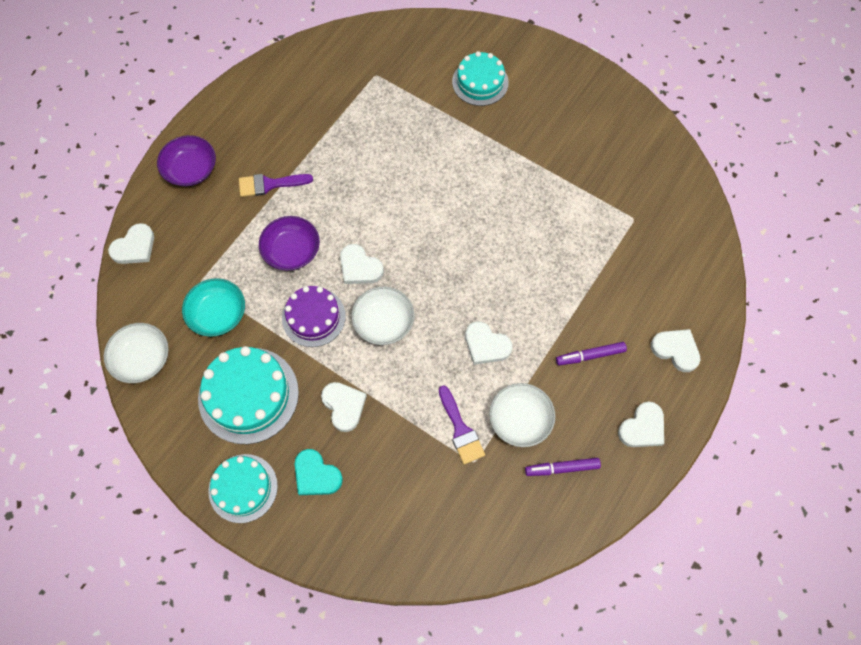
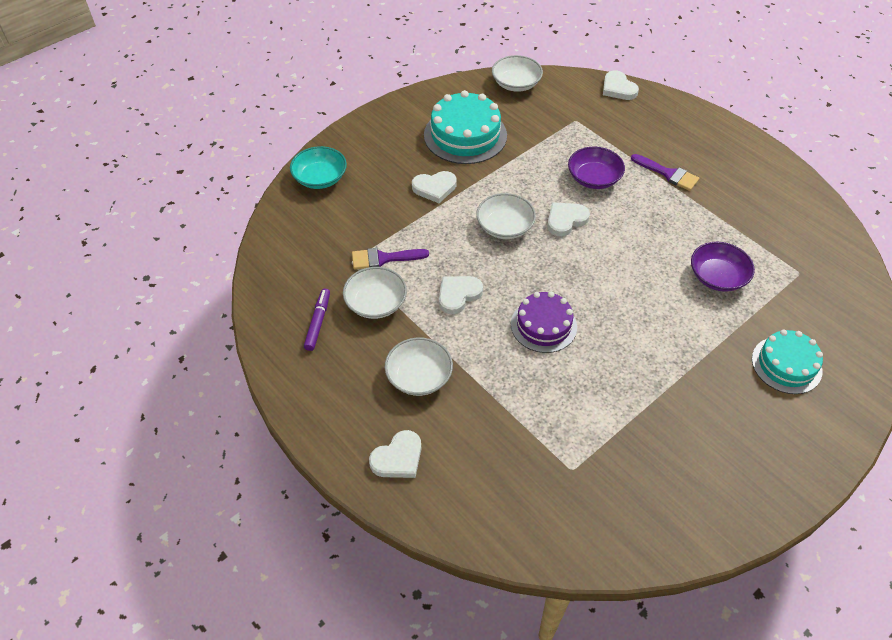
camera: 105 degrees right, 15 degrees down
(191, 169) = (692, 127): purple bowl -> purple bowl (717, 277)
(218, 314) = (543, 127): turquoise bowl -> turquoise bowl (320, 178)
(243, 488) = (391, 123): turquoise cake -> none
(269, 184) = (668, 174): purple brush -> purple brush turned 120 degrees clockwise
(313, 317) = (523, 182): purple cake -> purple cake (543, 325)
(316, 475) = (383, 163): turquoise heart -> none
(590, 355) = (419, 376): purple marker -> white bowl
(642, 428) = (328, 399): white heart -> none

